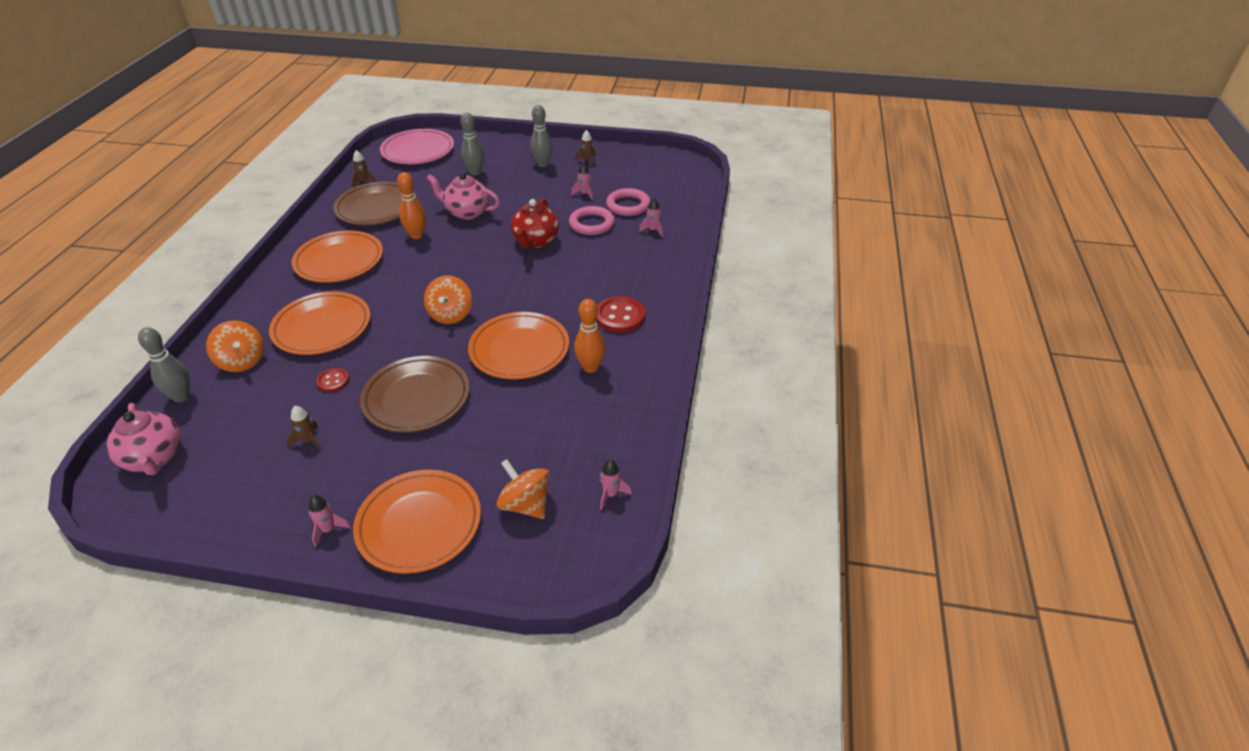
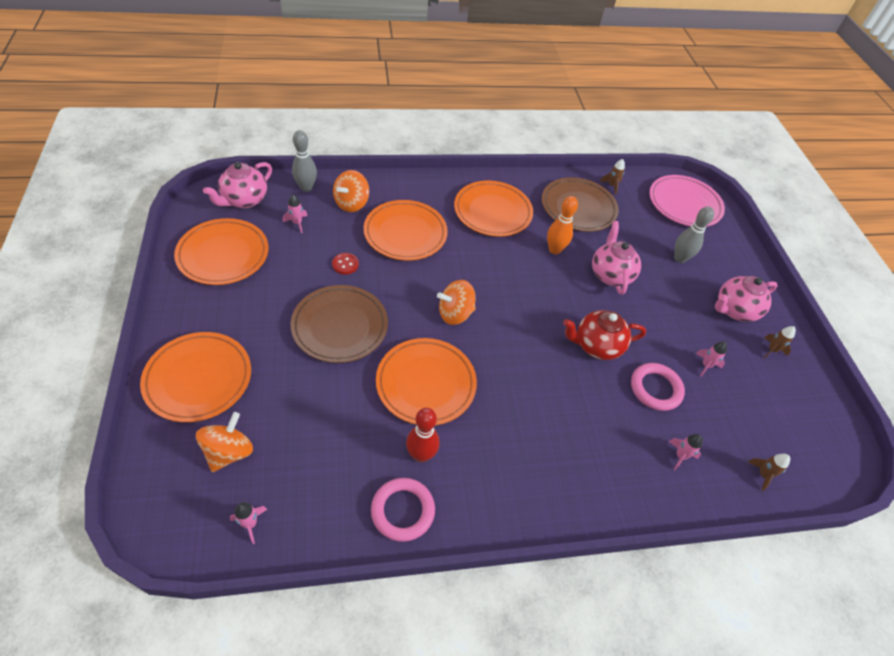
camera: 65 degrees right, 10 degrees up
(240, 487) = (223, 255): none -> orange plate
(309, 441) = (277, 275): brown rocket -> brown rocket (763, 474)
(328, 530) = (188, 322): pink rocket -> pink rocket (297, 223)
(542, 164) = (734, 310): grey bowling pin -> pink teapot
(590, 367) = (421, 455): orange bowling pin -> red bowling pin
(620, 316) = (510, 461): red button -> none
(628, 205) = (712, 416): pink ring -> pink ring (402, 511)

